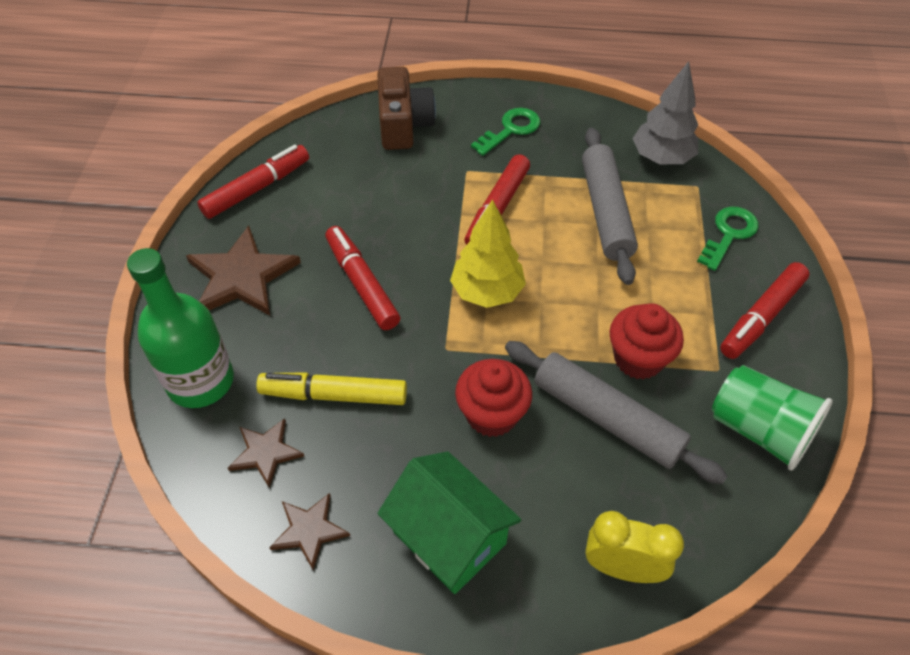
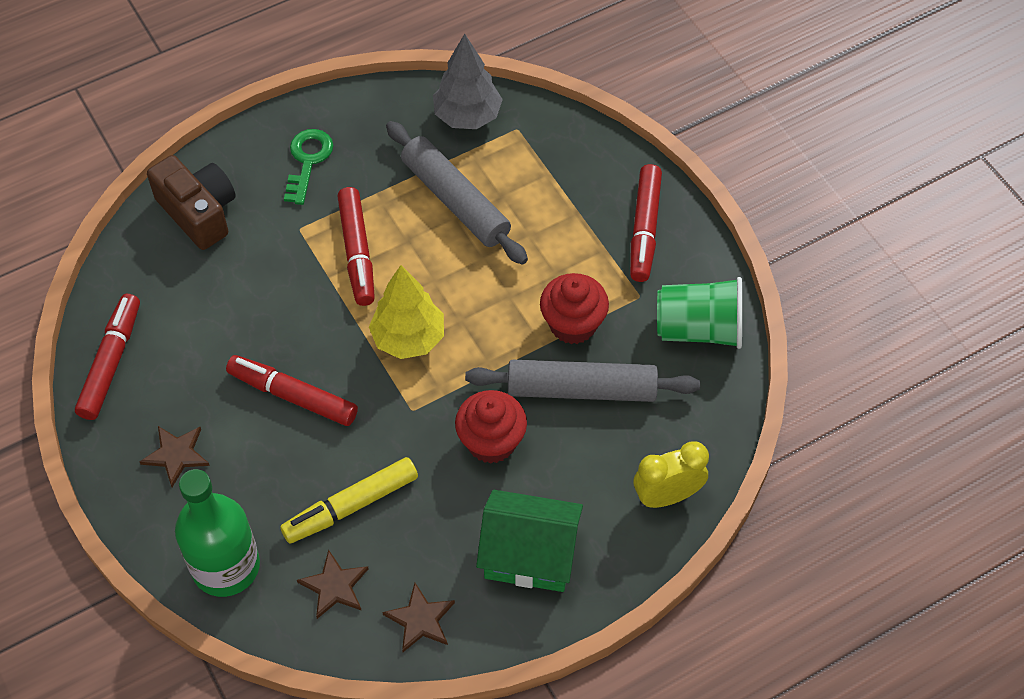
camera: 35 degrees left, 5 degrees up
(241, 276) = (176, 455): brown star -> brown star, size x0.56
(729, 234) = (573, 164): green key -> none

